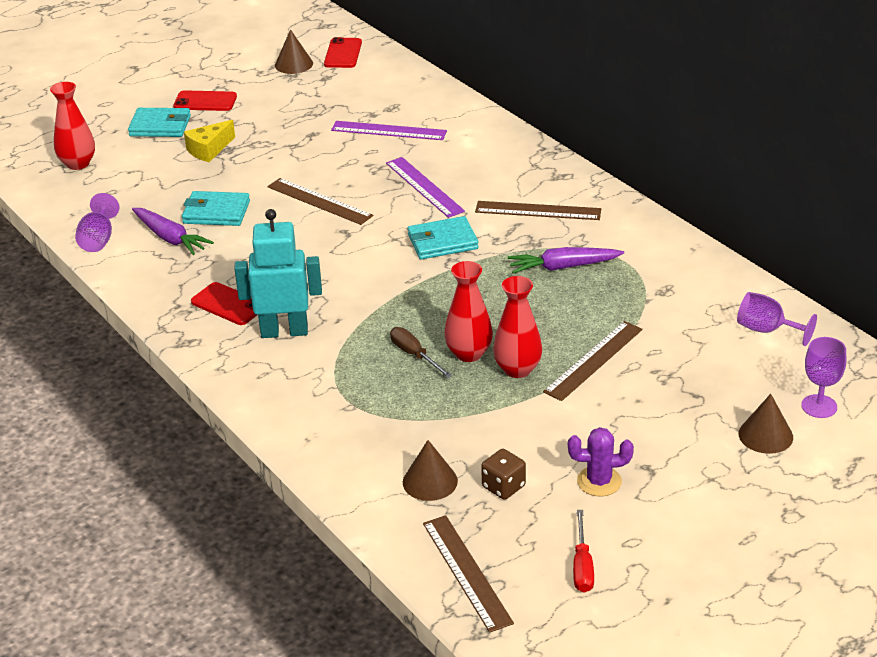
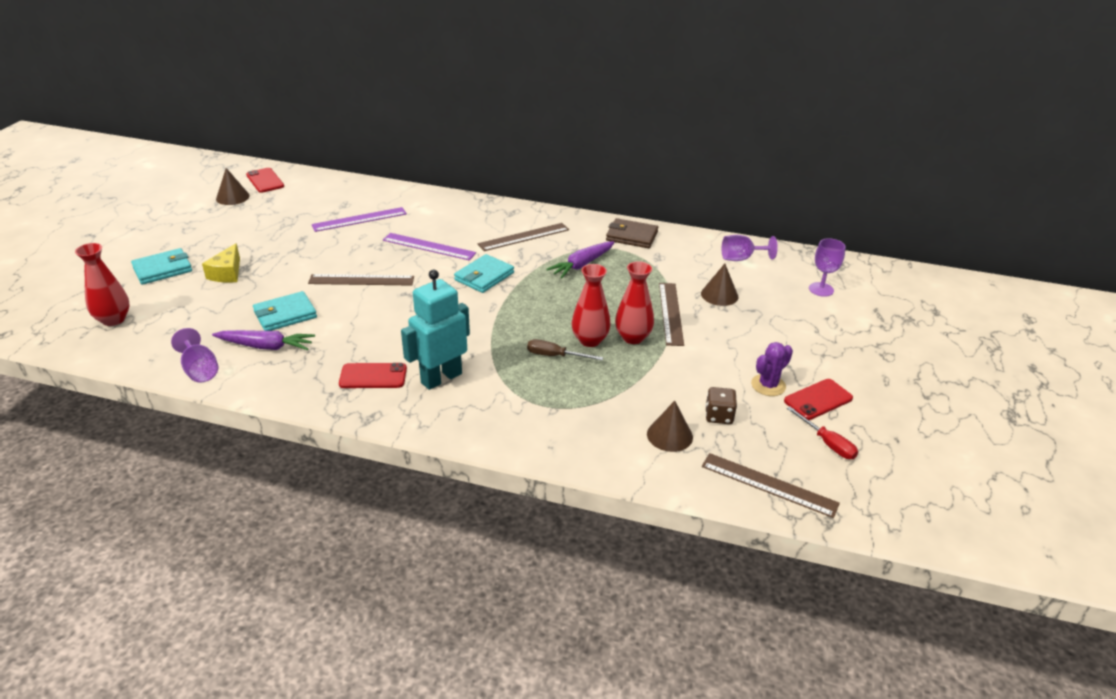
camera: 40 degrees left, 0 degrees up
(205, 101) = (184, 241): red phone -> red phone (818, 400)
(665, 254) = (631, 236): none -> brown wallet
(765, 435) = (817, 317): brown cone -> brown cone (719, 295)

